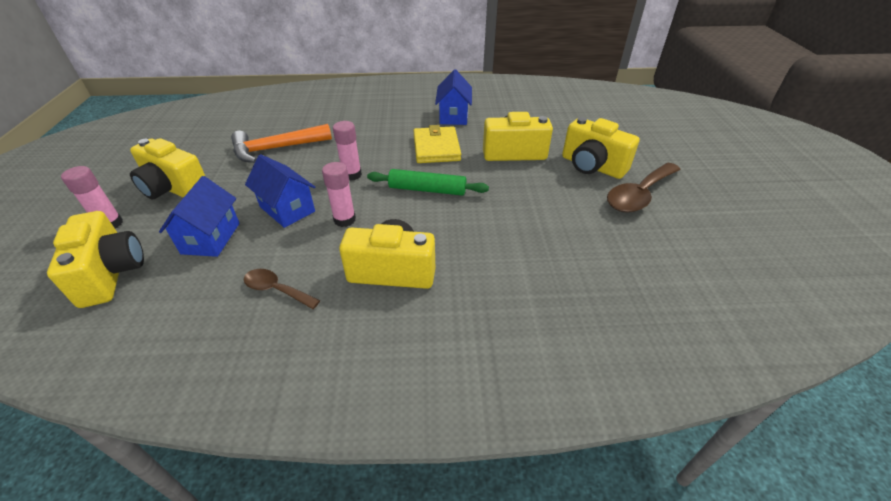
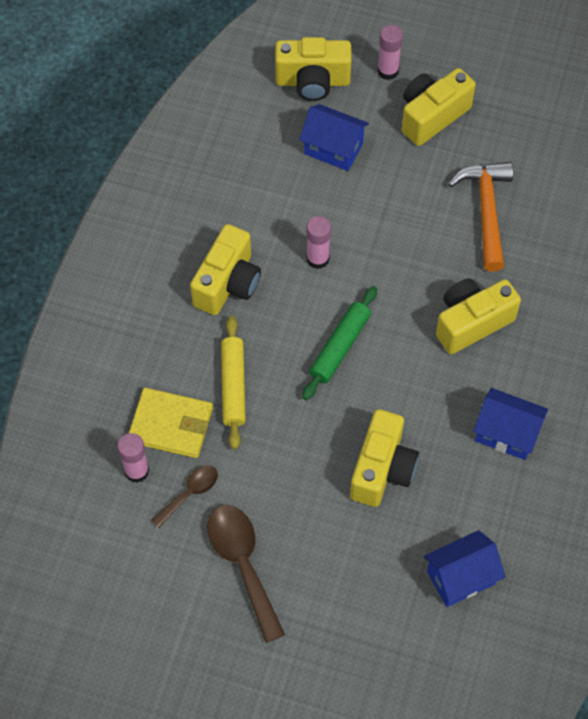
camera: 110 degrees right, 20 degrees up
(276, 290) = (242, 194): brown spoon -> brown spoon (190, 493)
(287, 209) = (355, 212): blue house -> blue house (460, 577)
(352, 175) = (398, 279): pink glue stick -> pink glue stick (137, 471)
(436, 148) = (426, 384): yellow wallet -> yellow wallet (171, 425)
(499, 238) = (233, 386): none -> yellow rolling pin
(592, 166) = (317, 546): yellow camera -> yellow camera (471, 323)

